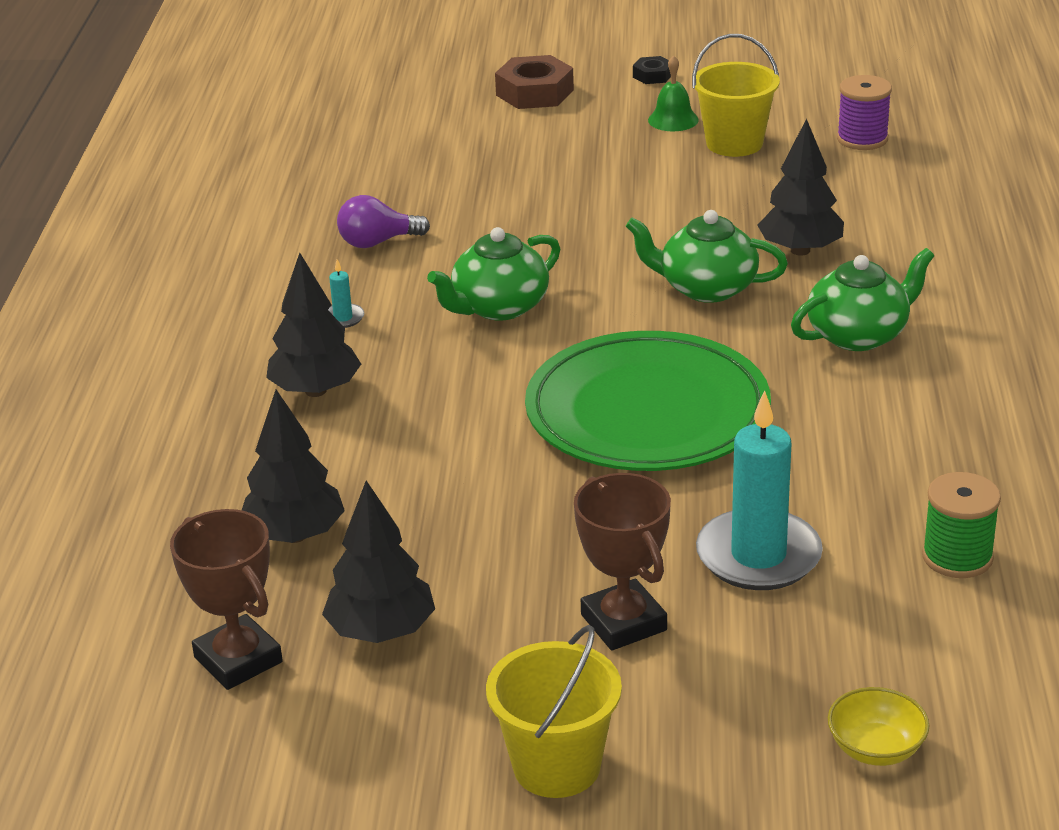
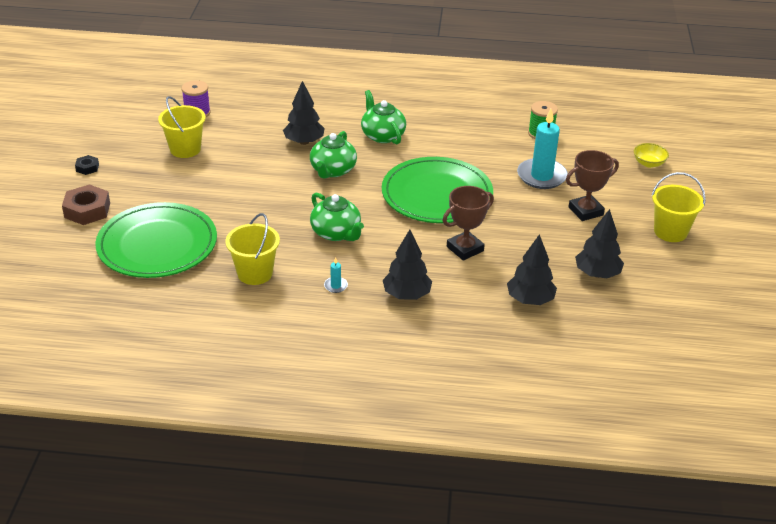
camera: 90 degrees left, 5 degrees up
(238, 660) = (620, 315): brown trophy -> brown trophy (465, 249)
(377, 242) = (255, 273): purple light bulb -> yellow bucket
(449, 156) = (157, 245): none -> green plate
(673, 120) = (148, 165): green bell -> none

